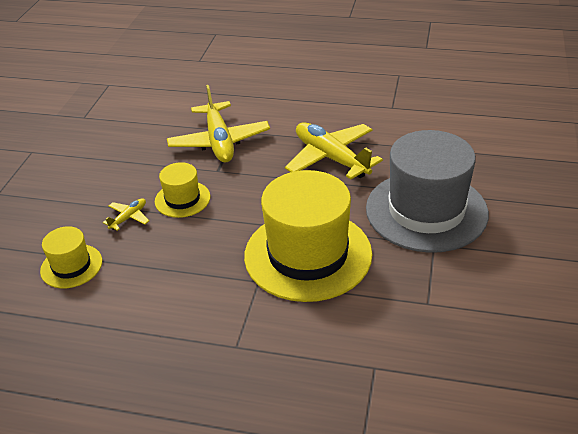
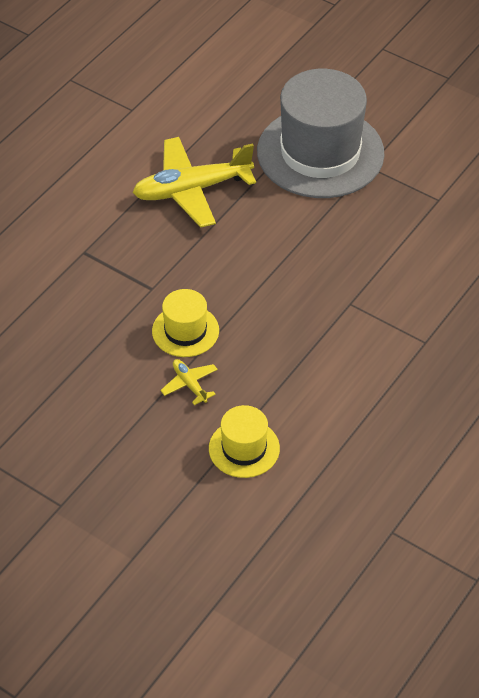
camera: 70 degrees left, 10 degrees up
(219, 141) = (95, 272): yellow plane -> none
(308, 254) = (333, 257): yellow hat -> none

